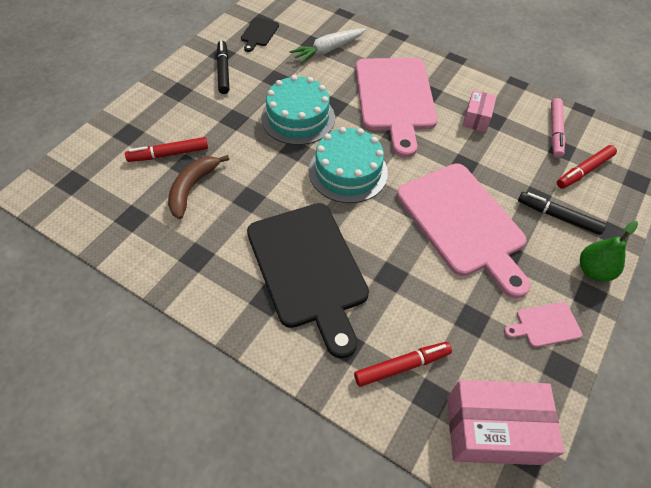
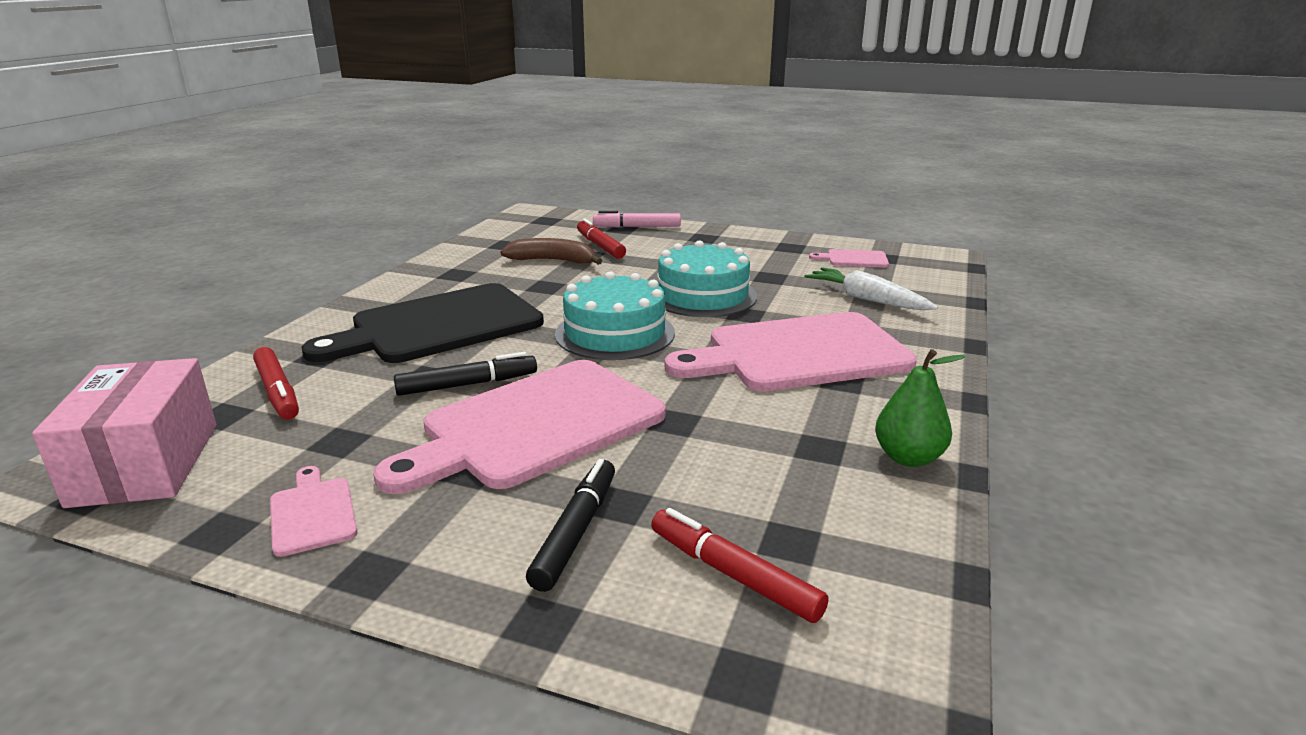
camera: 80 degrees right, 30 degrees down
(223, 71) = (758, 251): black marker -> black marker (467, 385)
(259, 33) = (854, 259): black cutting board -> pink cutting board
(476, 118) = (809, 429): pink box -> none
(555, 131) = (843, 530): pink marker -> pink marker (637, 227)
(593, 271) = (433, 579): green pear -> green pear (908, 458)

